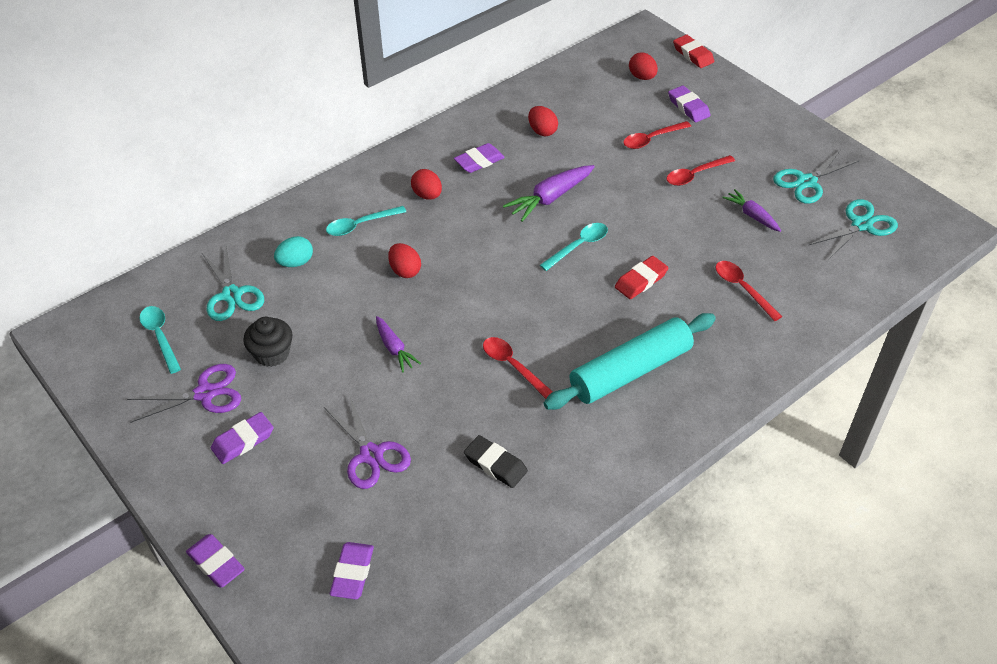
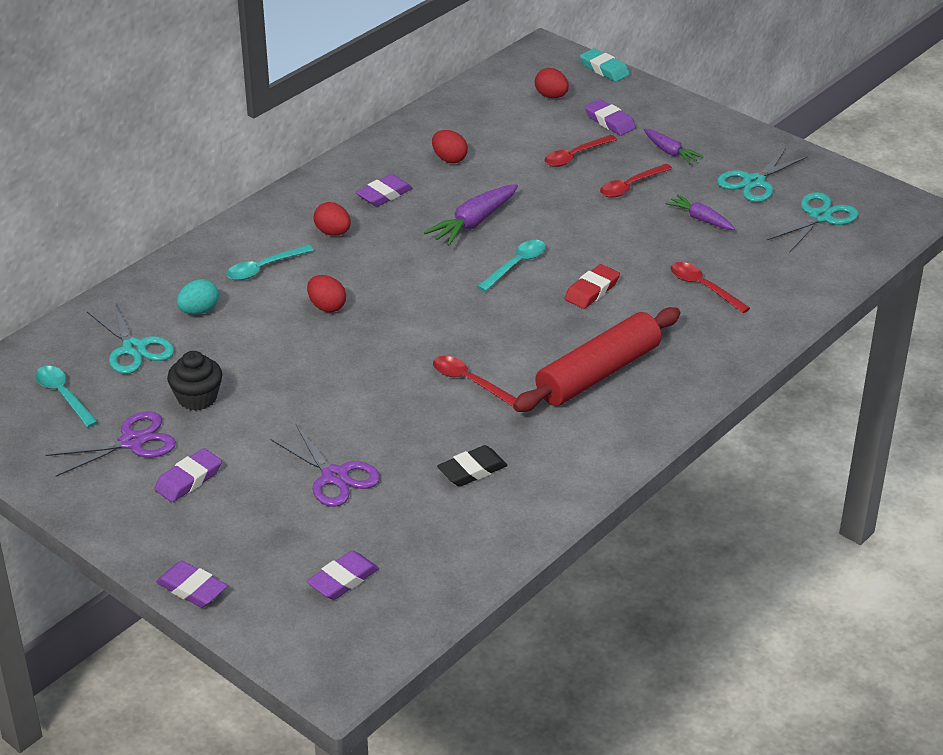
camera: 10 degrees left, 10 degrees down
(352, 573) = (343, 580): purple eraser -> purple eraser turned 45 degrees clockwise
(394, 348) = (334, 379): purple carrot -> purple carrot (670, 152)
(495, 464) = (472, 470): black eraser -> black eraser turned 60 degrees counterclockwise
(630, 371) = (598, 373): turquoise rolling pin -> red rolling pin
(693, 54) = (604, 69): red eraser -> turquoise eraser

